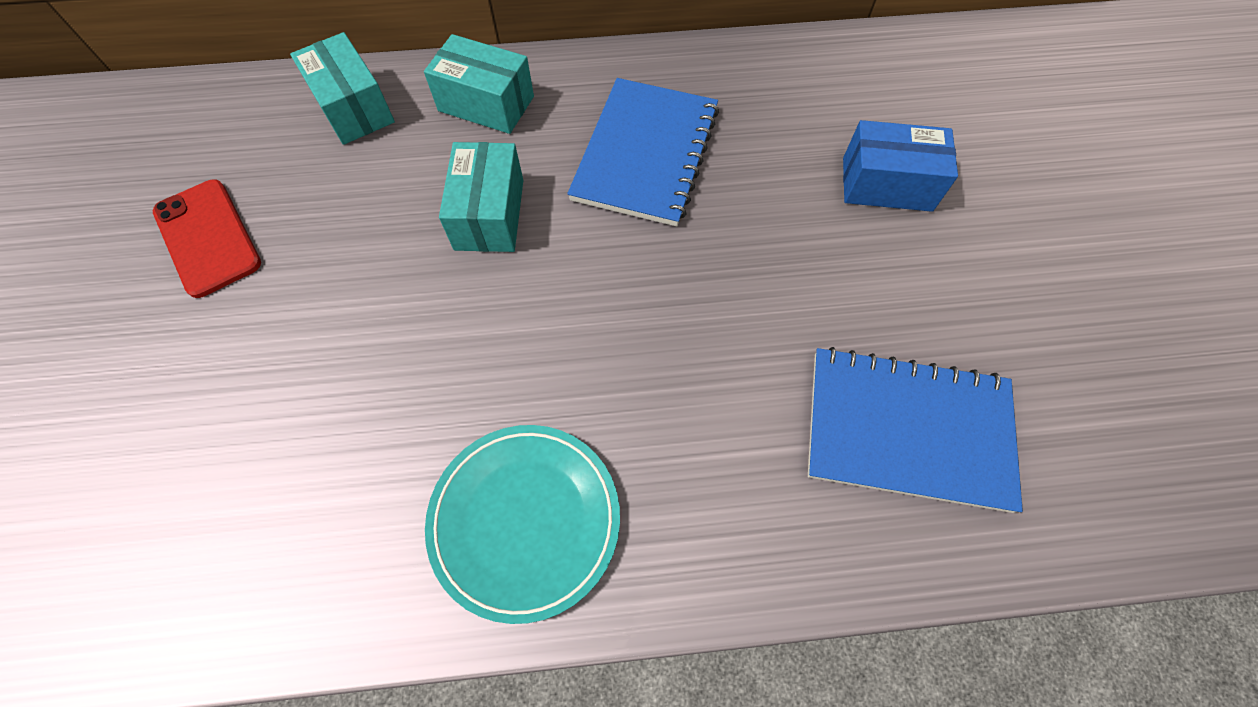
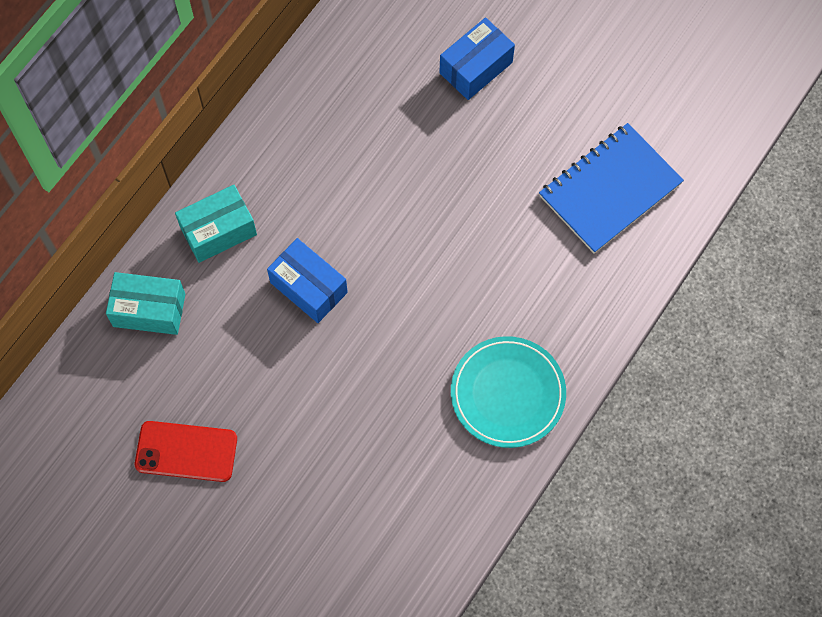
camera: 50 degrees left, 5 degrees up
(489, 214) = (308, 287): turquoise box -> blue box
(646, 154) = (341, 172): blue notebook -> none

